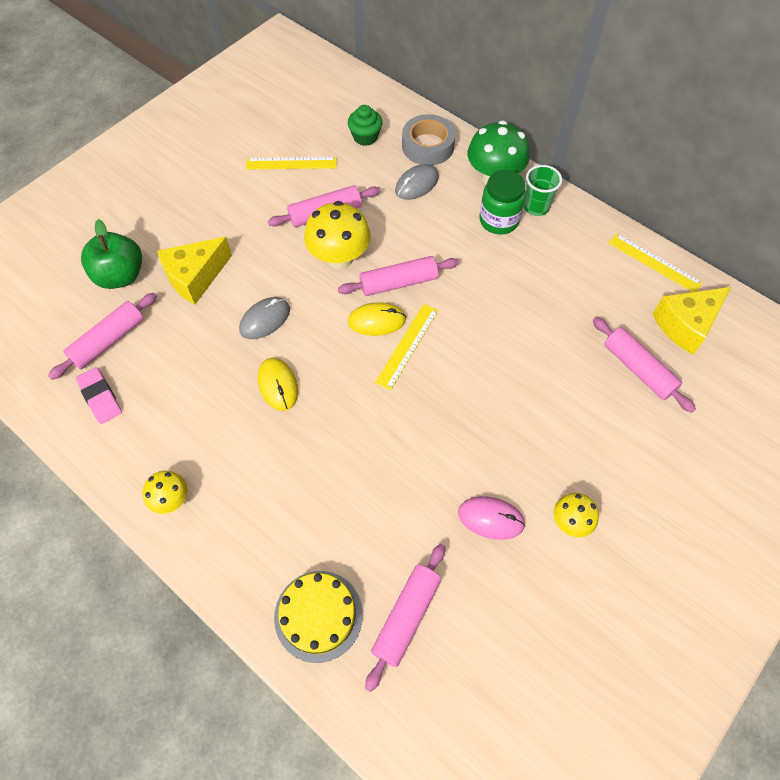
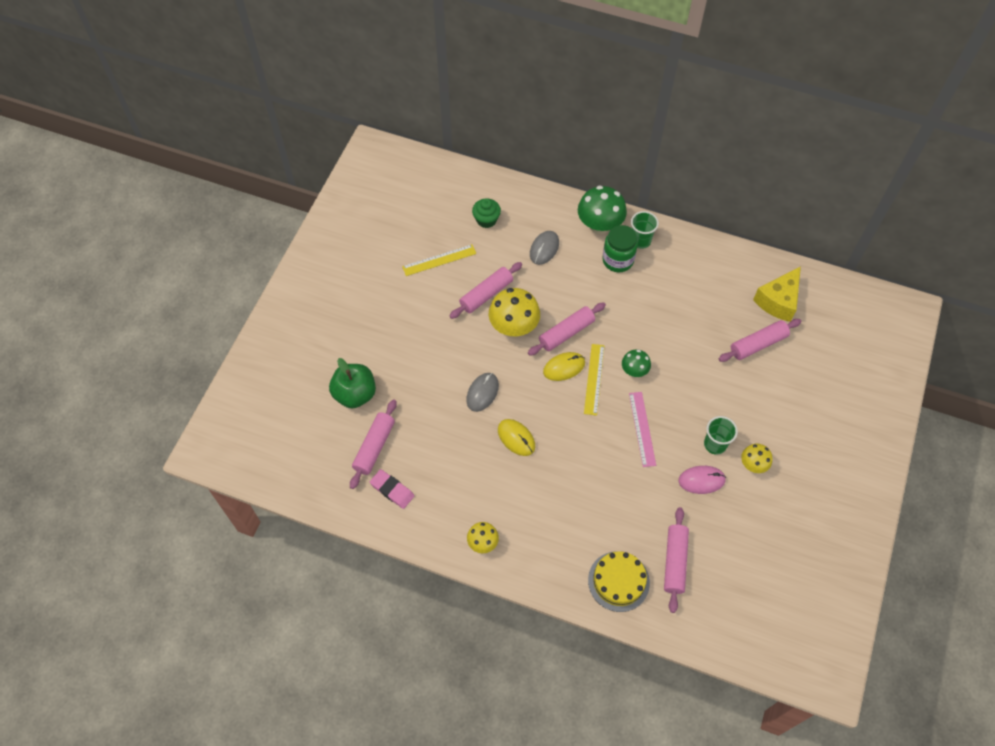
camera: 20 degrees left, 0 degrees up
(195, 277) = (413, 377): yellow cheese -> none
(428, 146) = (538, 213): grey tape -> none
(440, 425) = (642, 429): none -> pink ruler
(462, 352) = (634, 371): none -> green mushroom
(529, 477) = (715, 444): none -> green cup
(638, 369) = (758, 344): pink rolling pin -> pink rolling pin turned 60 degrees counterclockwise
(654, 262) = (740, 259): yellow ruler -> none

